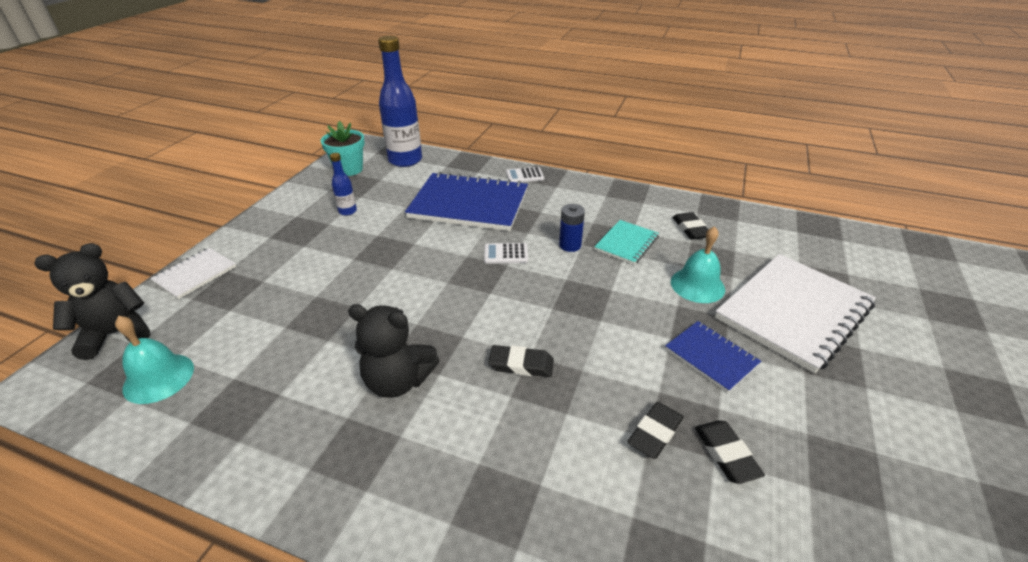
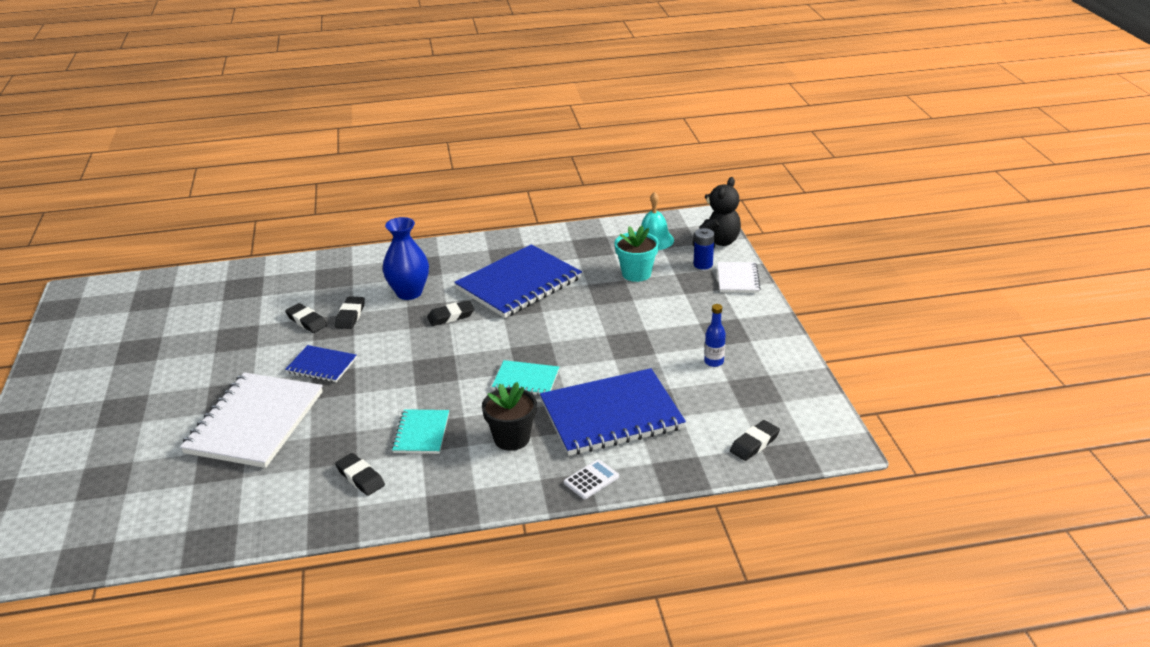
camera: 150 degrees right, 5 degrees down
(349, 169) = (793, 405): turquoise flower pot -> turquoise flower pot (636, 273)
(398, 381) = (519, 284): black teddy bear -> blue notebook
(405, 160) = (754, 443): blue bottle -> black eraser
(506, 254) = (526, 380): white calculator -> turquoise notebook
(550, 441) = (409, 293): none -> blue vase
(556, 215) = (512, 438): none -> black flower pot
(570, 245) = (474, 410): blue battery -> blue battery (703, 264)
(697, 285) = (341, 416): turquoise bell -> none

